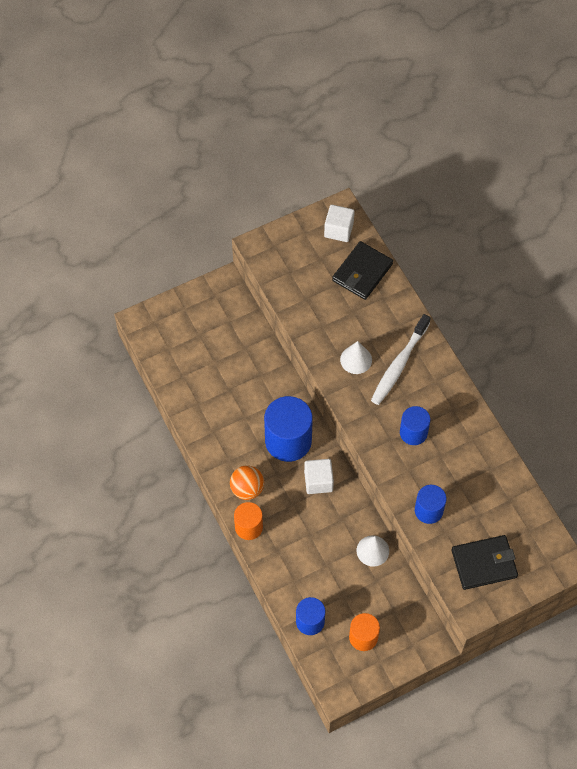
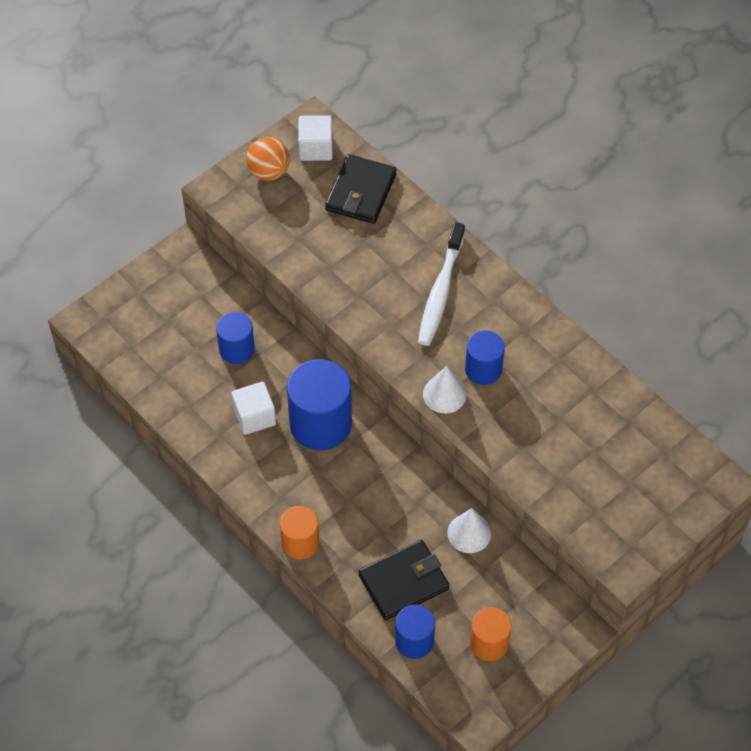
camera: 15 degrees left, 5 degrees down
(247, 489) = (284, 496): orange ball -> orange ball (269, 172)
(318, 481) = (374, 464): white cube -> white cube (254, 417)
(356, 359) = (384, 298): white cone -> white cone (444, 394)
(428, 510) = (531, 459): blue cylinder -> blue cylinder (237, 349)
(484, 563) = (620, 507): black wallet -> black wallet (403, 582)

